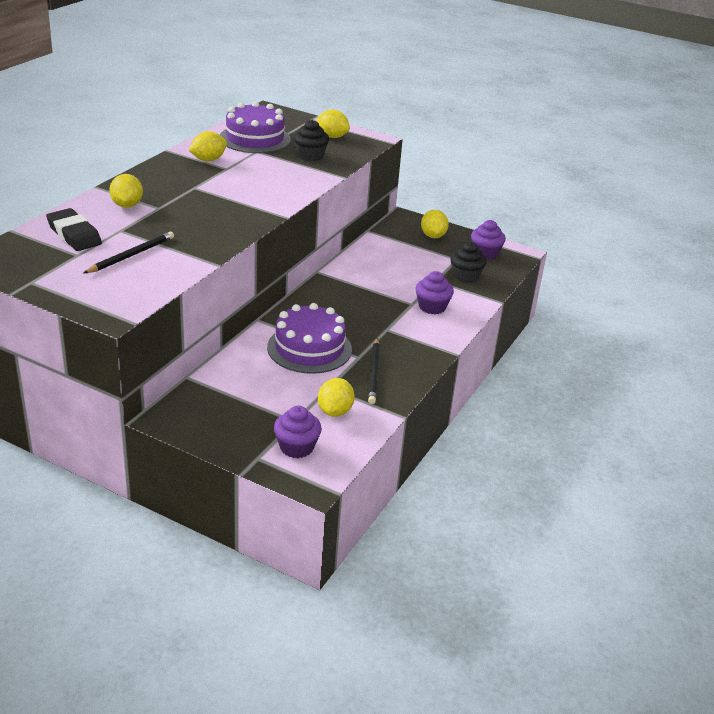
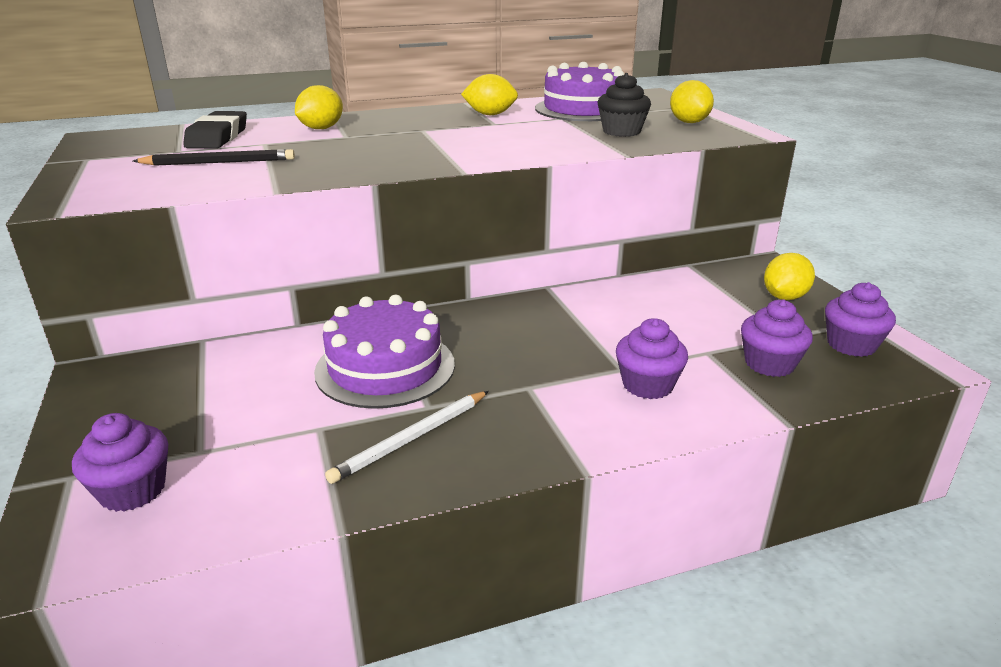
camera: 45 degrees right, 5 degrees down
(335, 411) = (267, 466): yellow lemon -> none
(374, 373) = (411, 439): black pencil -> white pencil
(465, 276) = (769, 364): black cupcake -> purple cupcake

